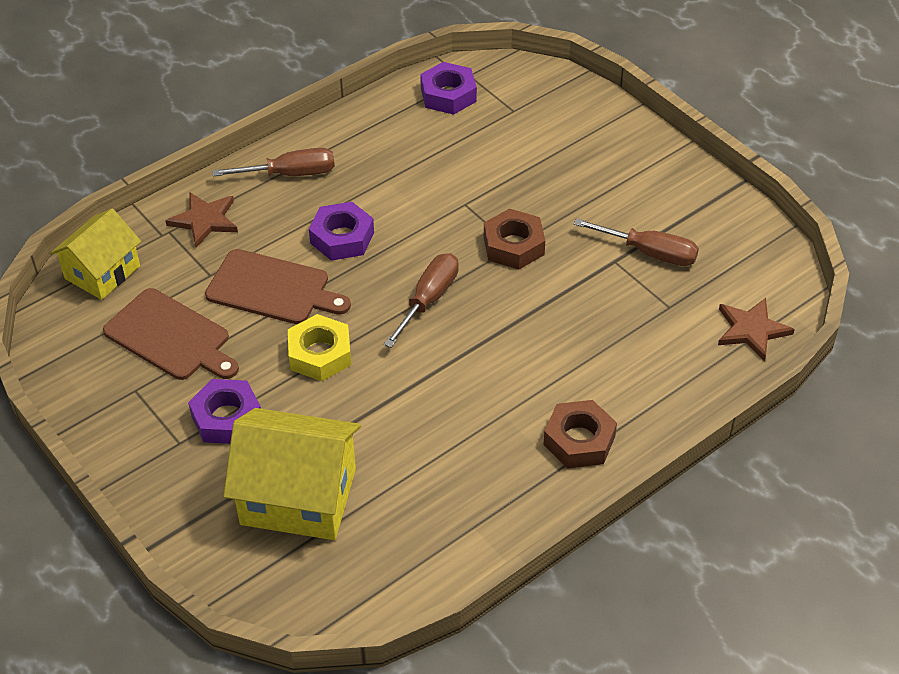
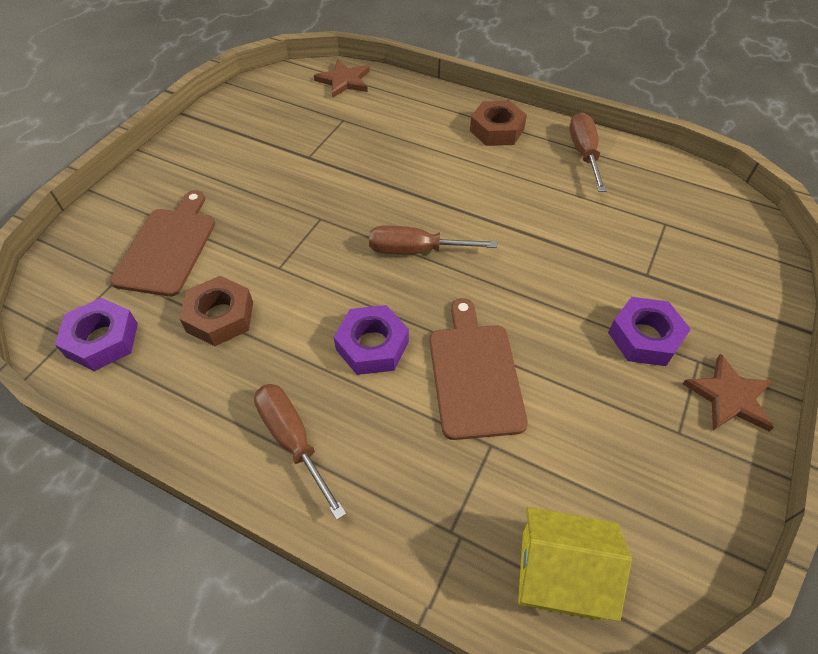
camera: 115 degrees left, 5 degrees up
(170, 337) = (595, 436): brown cutting board -> brown cutting board (167, 247)
(204, 220) = (412, 497): brown star -> brown star (729, 397)
(298, 496) = (670, 254): yellow house -> none
(320, 354) = (527, 300): yellow nut -> none
(513, 245) = (320, 217): brown nut -> brown nut (220, 317)
(649, 253) = (290, 141): brown screwdriver -> brown screwdriver (584, 153)

